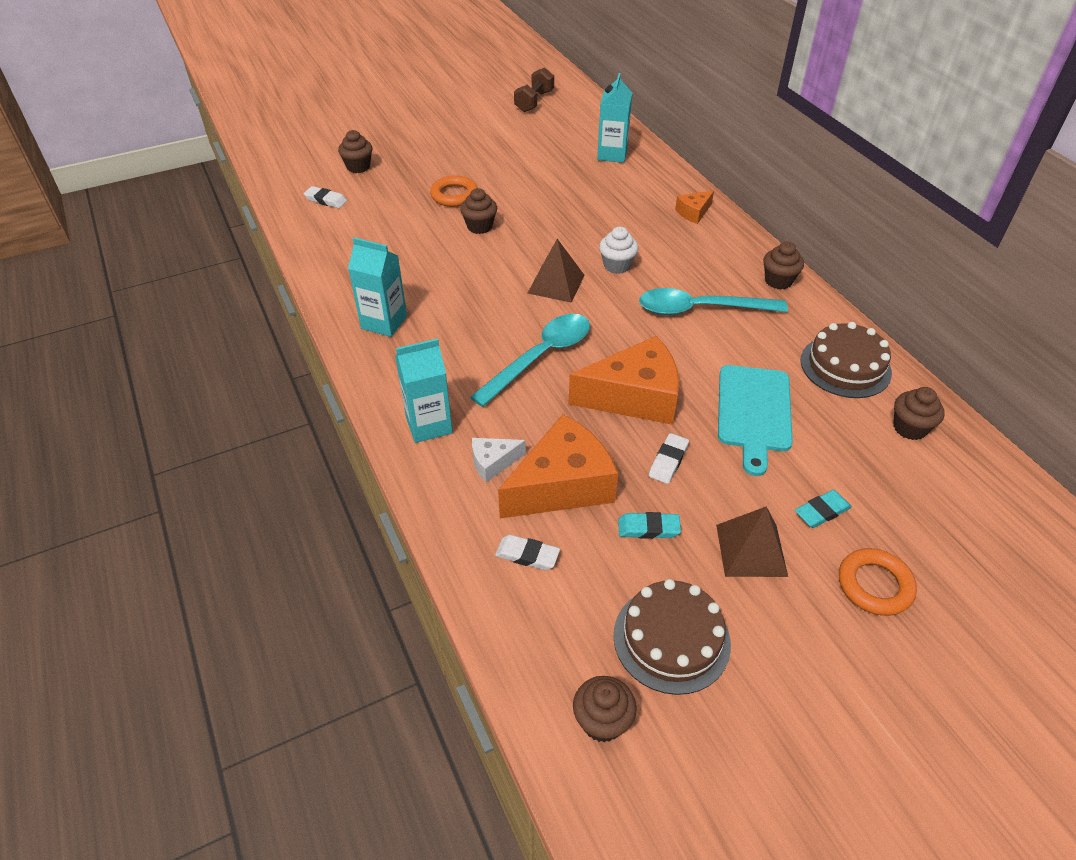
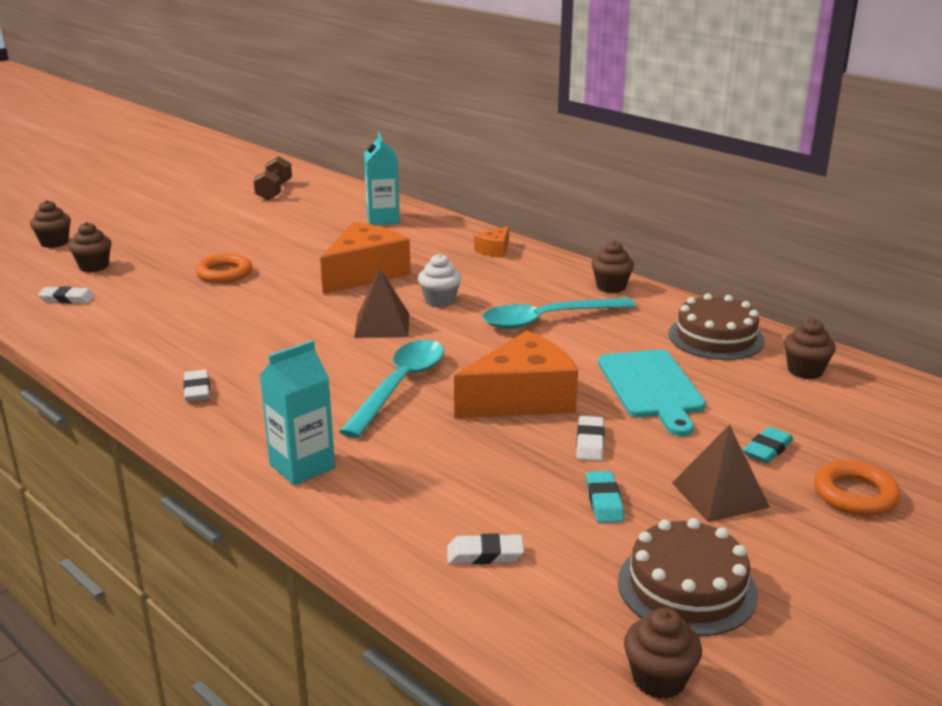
camera: 20 degrees left, 20 degrees down
(384, 322) = (197, 389): turquoise carton -> white eraser
(479, 226) = (268, 294): brown cupcake -> brown cupcake (54, 243)
(493, 462) = (398, 483): white cheese -> none
(562, 485) = (488, 486): orange cheese -> orange cheese (365, 273)
(648, 528) = (604, 501): turquoise eraser -> turquoise eraser turned 75 degrees counterclockwise

